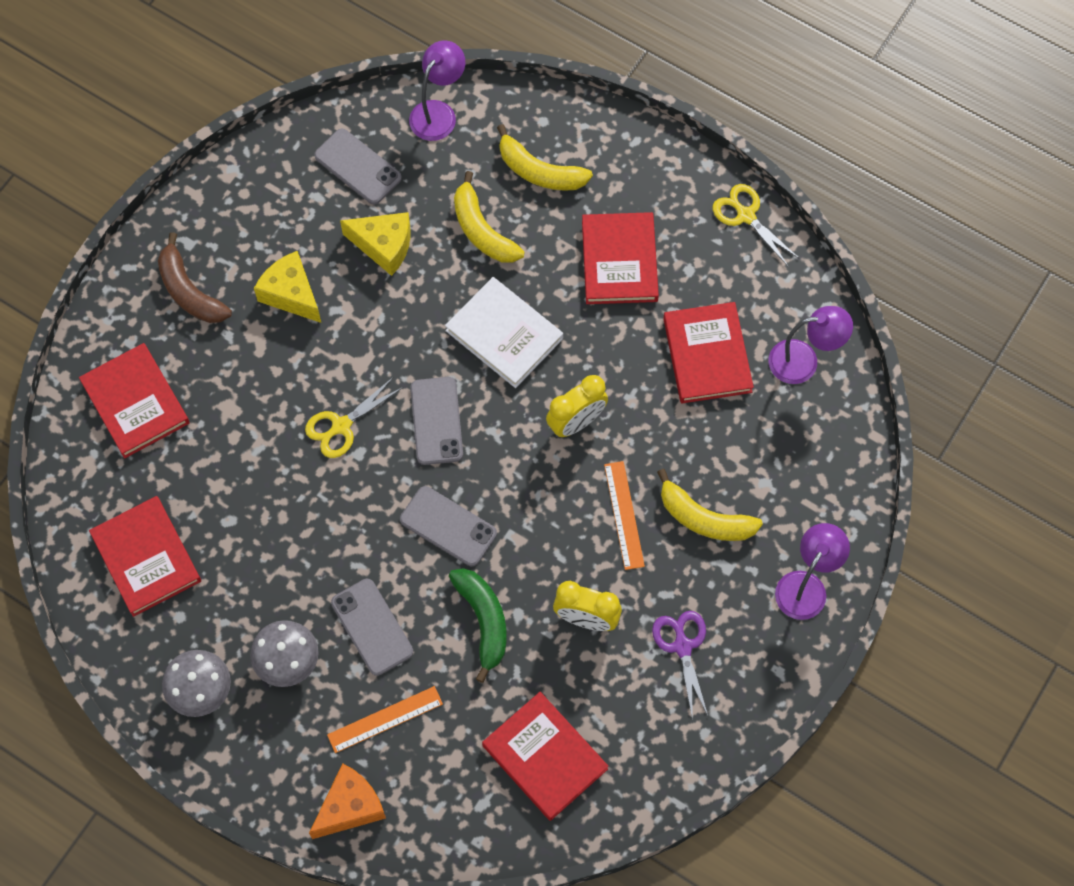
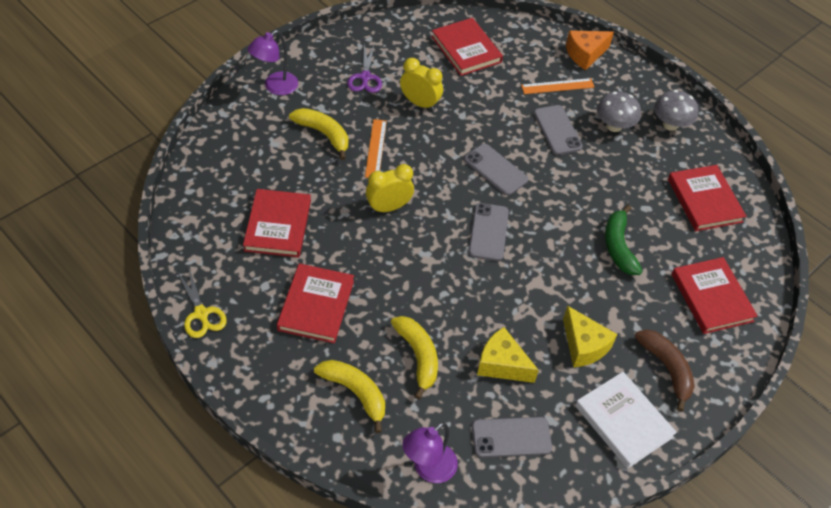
camera: 170 degrees left, 15 degrees down
(341, 426) = (559, 245): yellow scissors -> none
(357, 167) = (511, 437): grey phone -> grey phone turned 60 degrees counterclockwise
(483, 621) = (485, 117): green banana -> green banana (618, 246)
(504, 334) = (423, 275): white book -> white book (623, 421)
(804, 361) = (210, 205): purple lamp -> none

